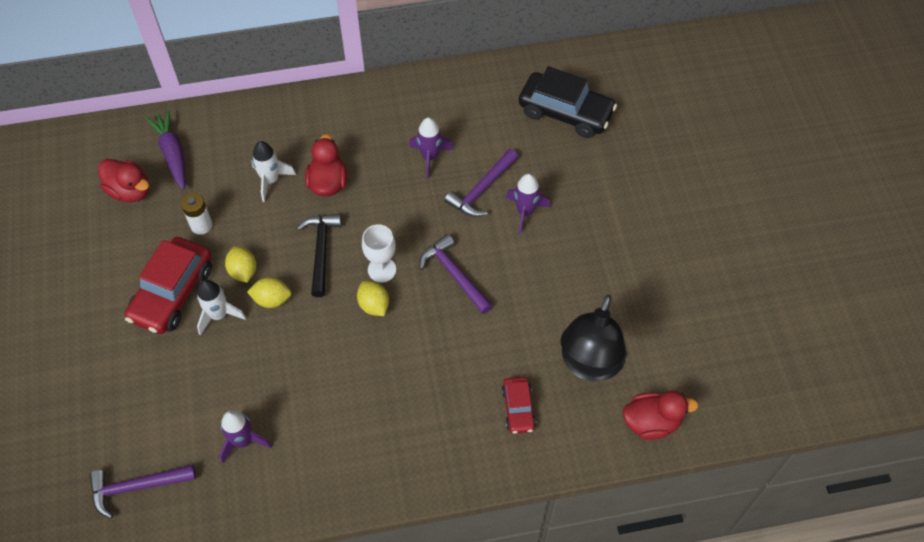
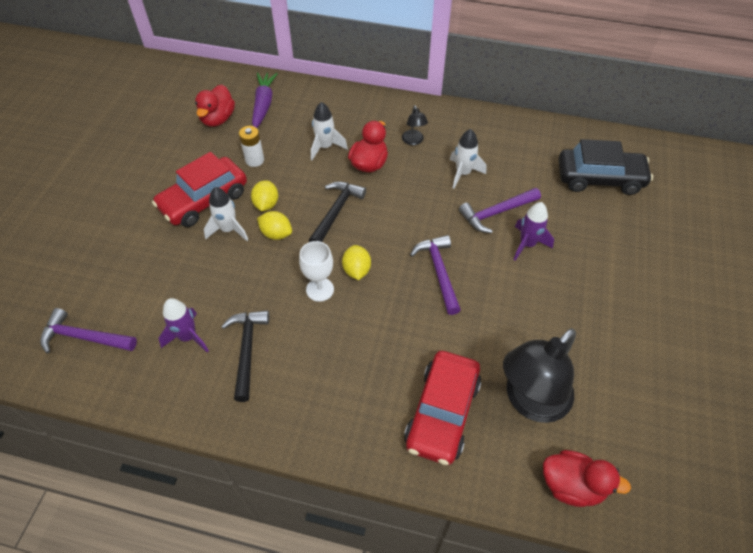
camera: 25 degrees right, 5 degrees down
(130, 191) = (218, 119): red duck -> red duck turned 45 degrees clockwise
(309, 429) = (247, 350): none -> black hammer
(361, 138) = (413, 141): none -> black lamp
(382, 270) = (378, 244): white goblet -> white goblet (320, 289)
(430, 157) = (463, 173): purple rocket -> white rocket
(518, 408) = (442, 413): red car -> red car, size x1.85
(565, 112) = (599, 178): black car -> black car turned 45 degrees counterclockwise

